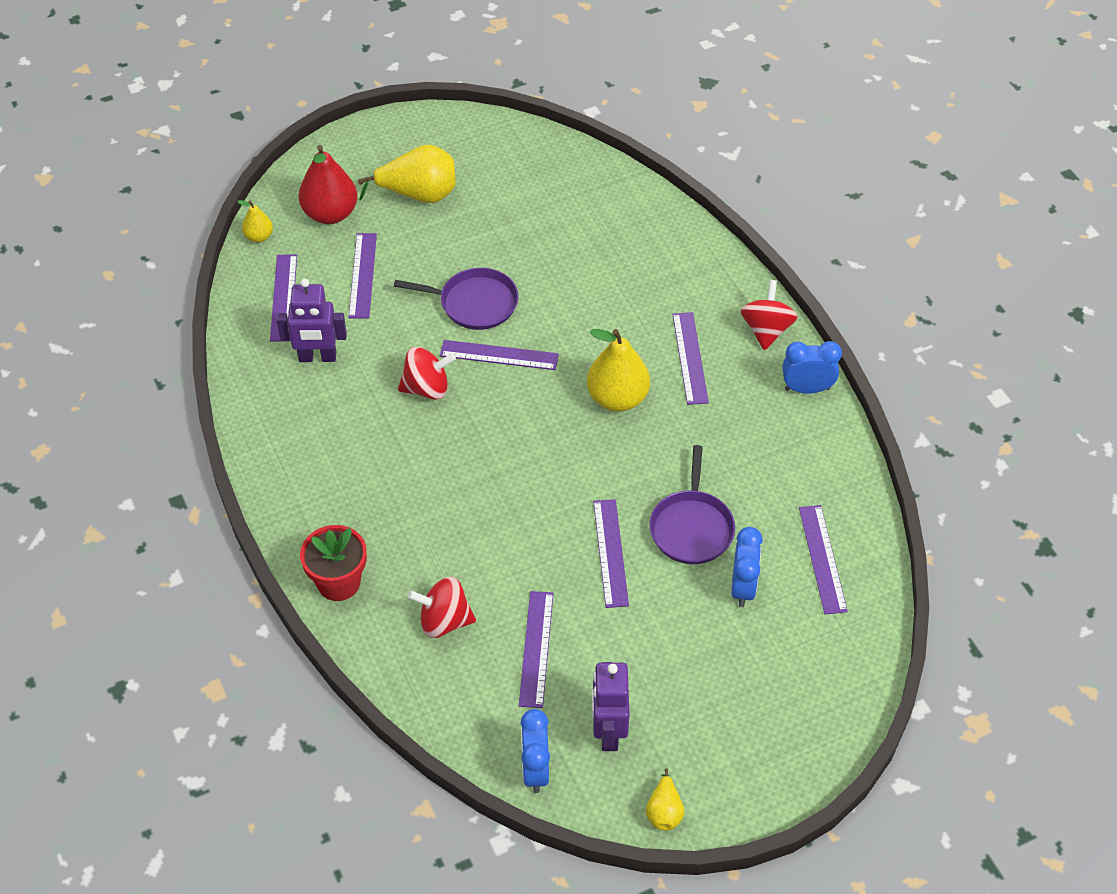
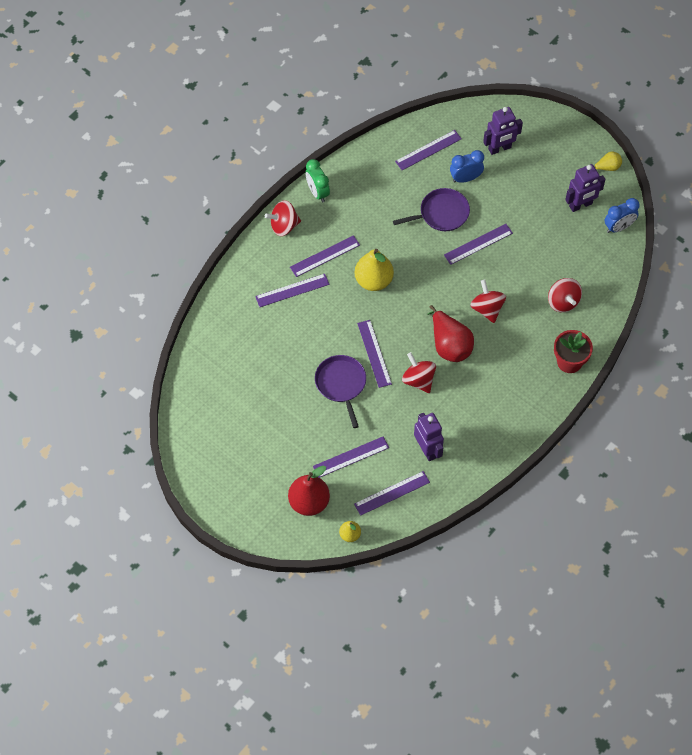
camera: 115 degrees left, 10 degrees up
(419, 195) = (266, 458): yellow pear -> none
(459, 445) = (449, 345): none -> red pear
(491, 516) = (487, 308): none -> red spinning top
(536, 648) = (554, 254): purple ruler -> purple ruler (292, 290)
(780, 662) = (499, 148): none -> purple robot
(807, 389) = (317, 192): blue clock -> green clock

